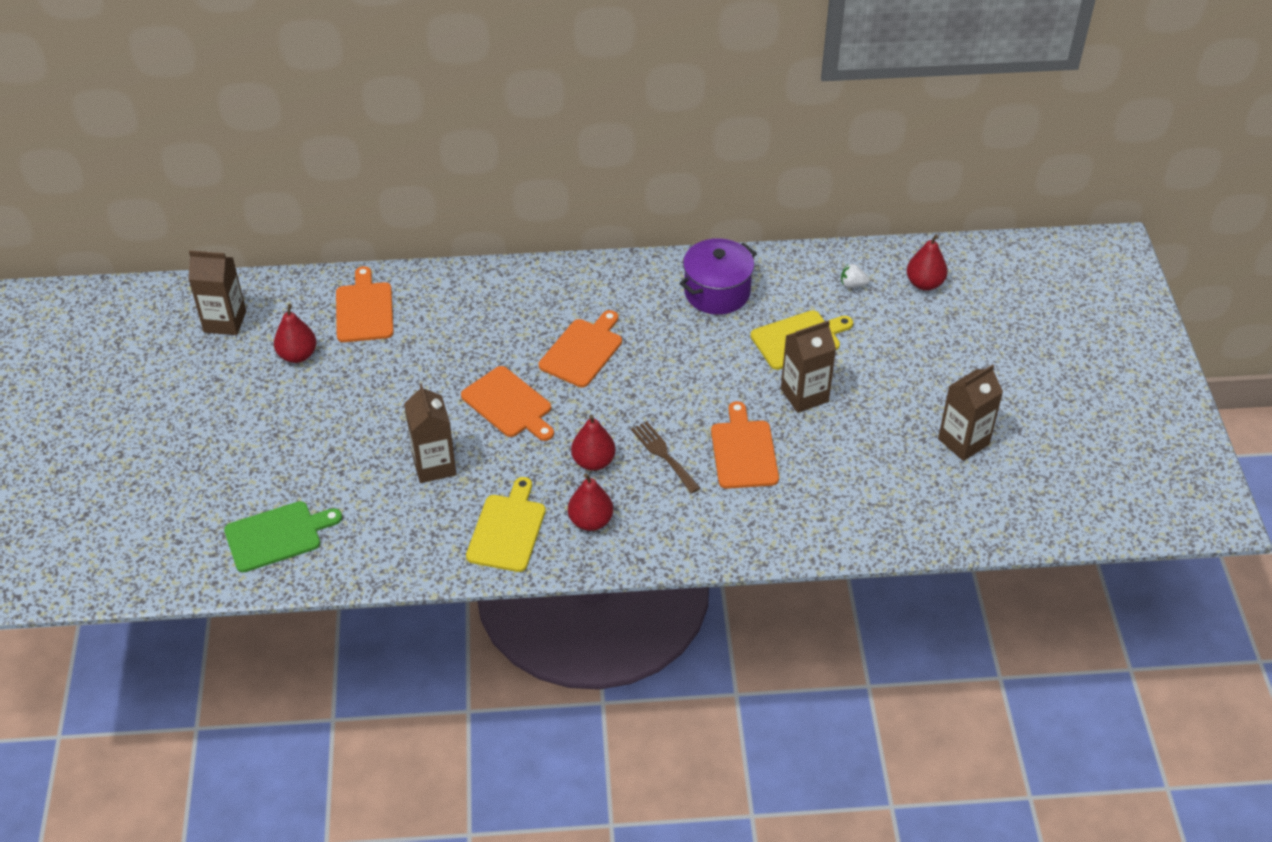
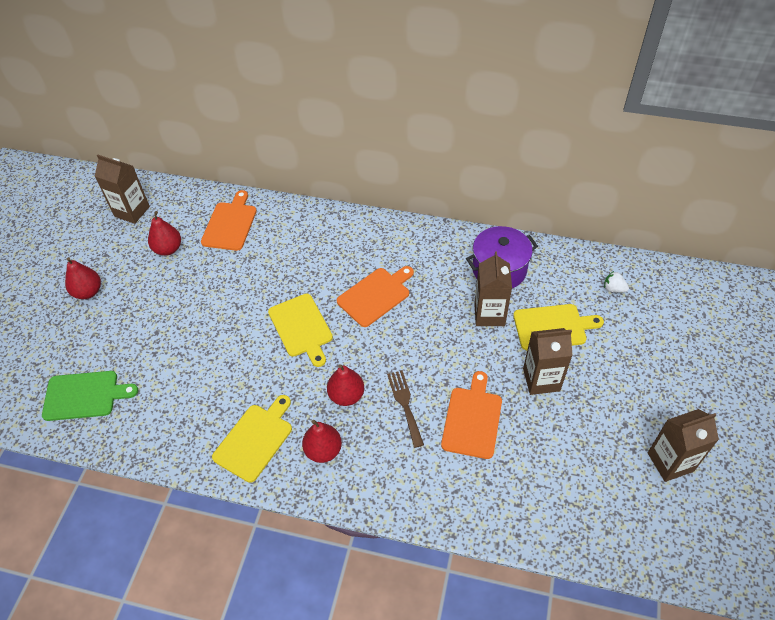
camera: 20 degrees right, 5 degrees up
(434, 465) = (224, 366): brown carton -> brown carton (489, 314)
(509, 404) = (301, 328): orange cutting board -> yellow cutting board
(924, 283) = (676, 301): red pear -> red pear (88, 292)

